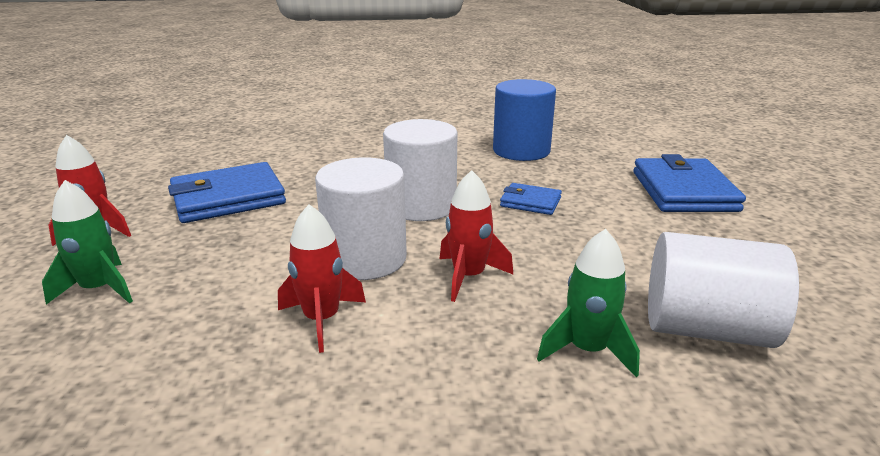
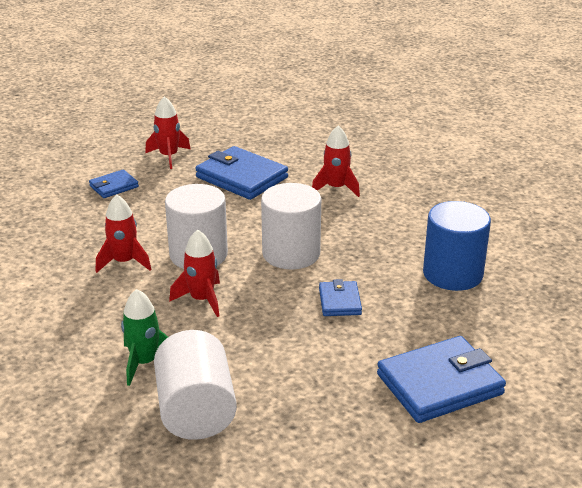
camera: 65 degrees right, 5 degrees up
(99, 289) = (114, 186): green rocket -> blue wallet
(324, 160) = (336, 188): none -> red rocket

